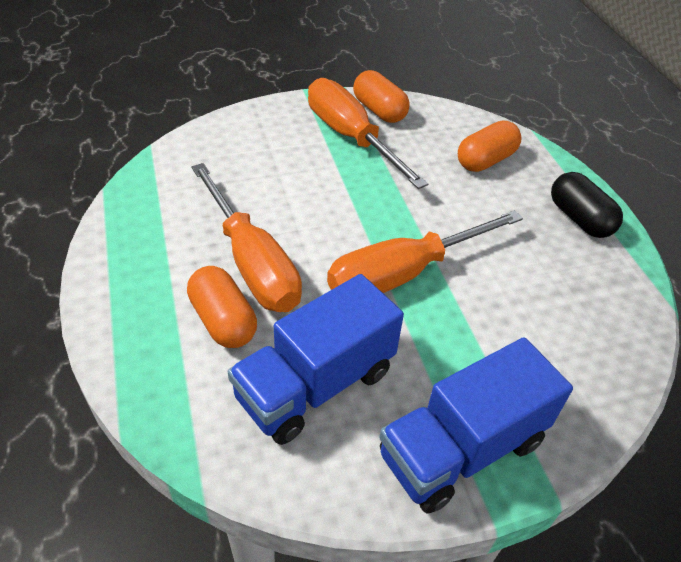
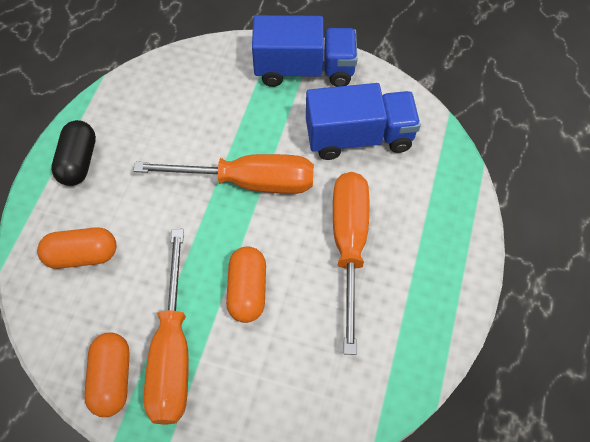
camera: 145 degrees left, 15 degrees up
(223, 321) = (393, 206): orange capsule -> orange capsule (247, 290)

